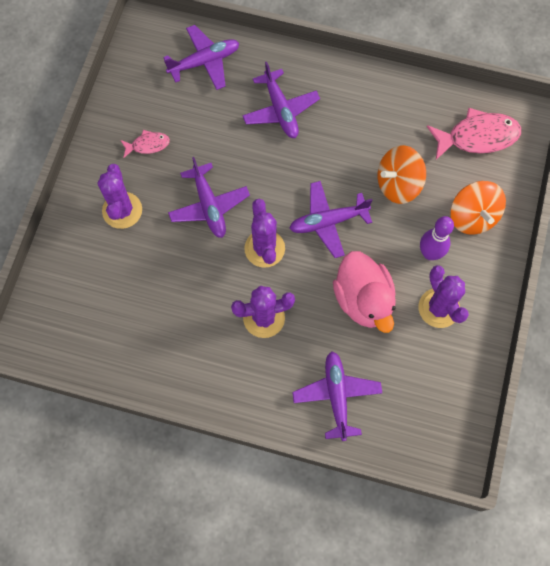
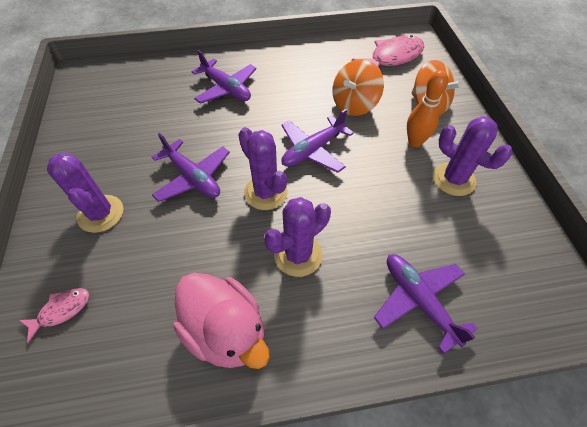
camera: 25 degrees left, 15 degrees down
(148, 145) = (111, 150): pink fish -> pink fish (61, 310)
(204, 62) = (144, 78): purple plane -> none
(363, 300) = (384, 199): pink duck -> pink duck (226, 331)
(430, 253) = (415, 142): purple bowling pin -> orange bowling pin

